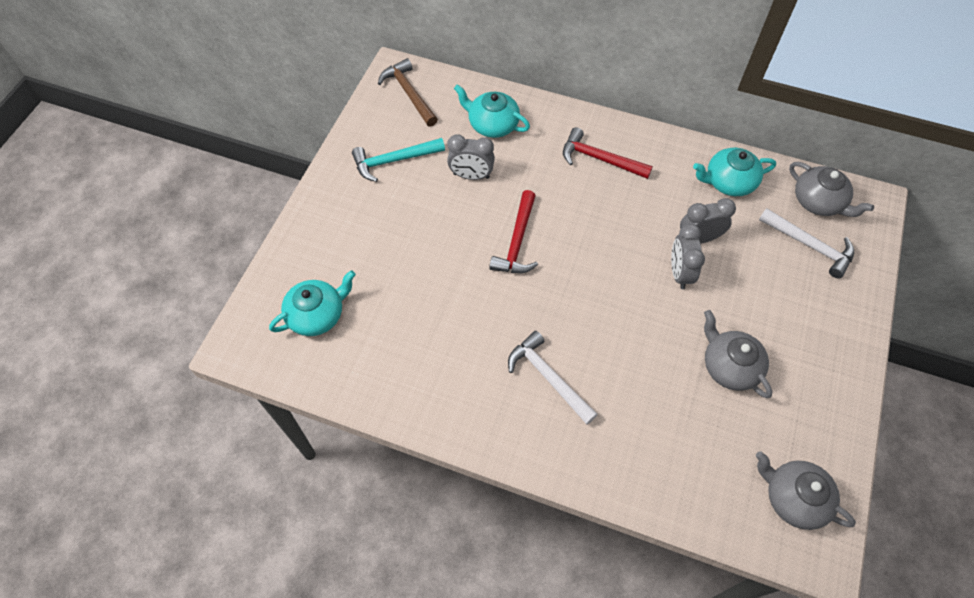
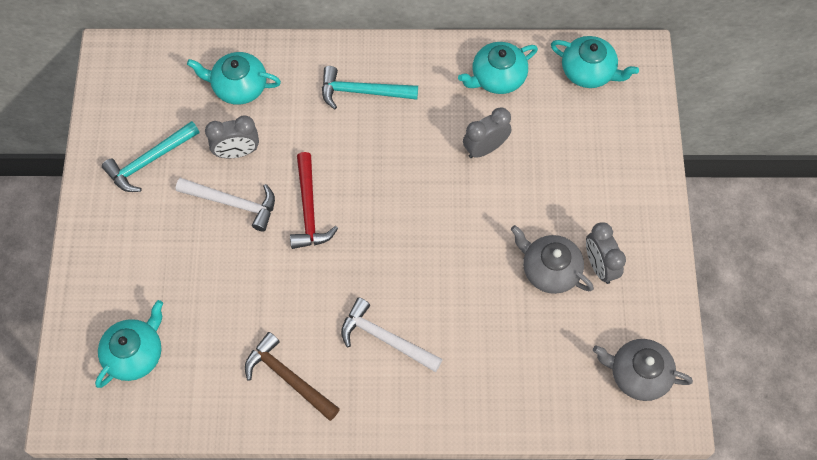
camera: 20 degrees left, 5 degrees up
(409, 93) = (136, 77): brown hammer -> brown hammer (288, 377)
(600, 159) = (362, 91): red hammer -> turquoise hammer
(679, 273) = (477, 190): grey clock -> grey clock (599, 266)
(809, 246) = (592, 121): white hammer -> white hammer (233, 203)
(818, 201) = (588, 71): grey teapot -> turquoise teapot

